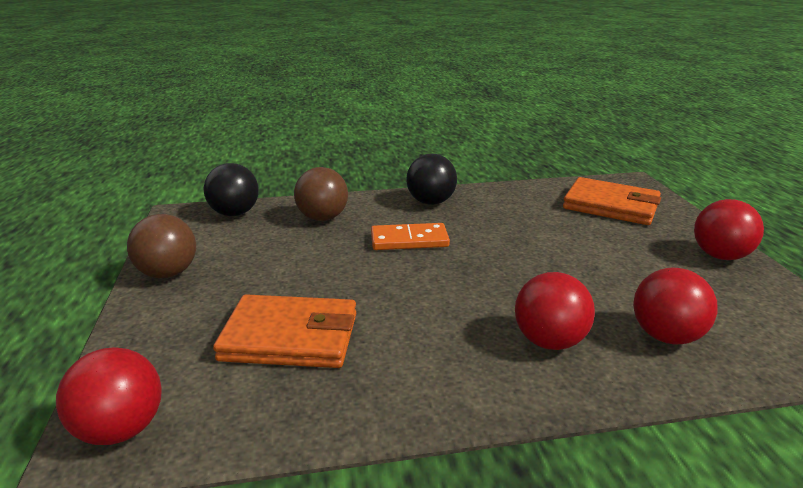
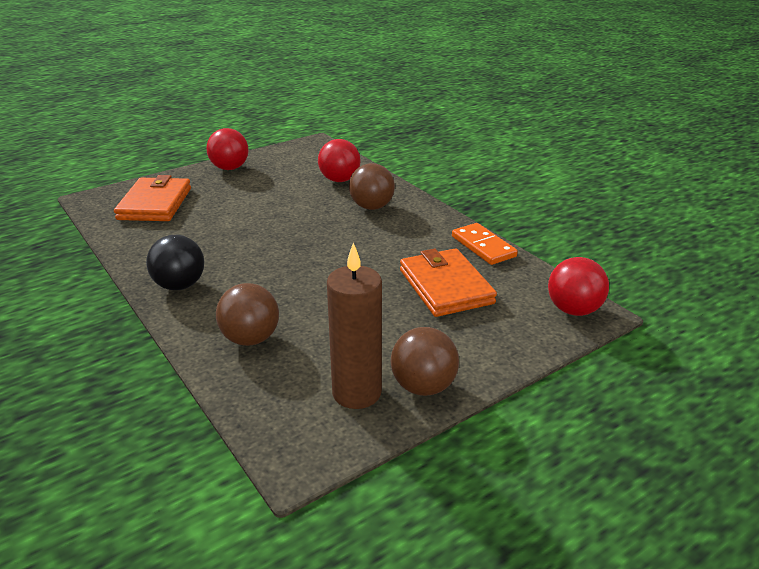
camera: 115 degrees left, 5 degrees up
(204, 245) = (356, 393): none -> brown candle
(235, 213) = (270, 409): black ball -> none
(409, 240) = (273, 277): orange domino -> orange domino (483, 246)
(549, 341) = (371, 207): red ball -> brown ball

